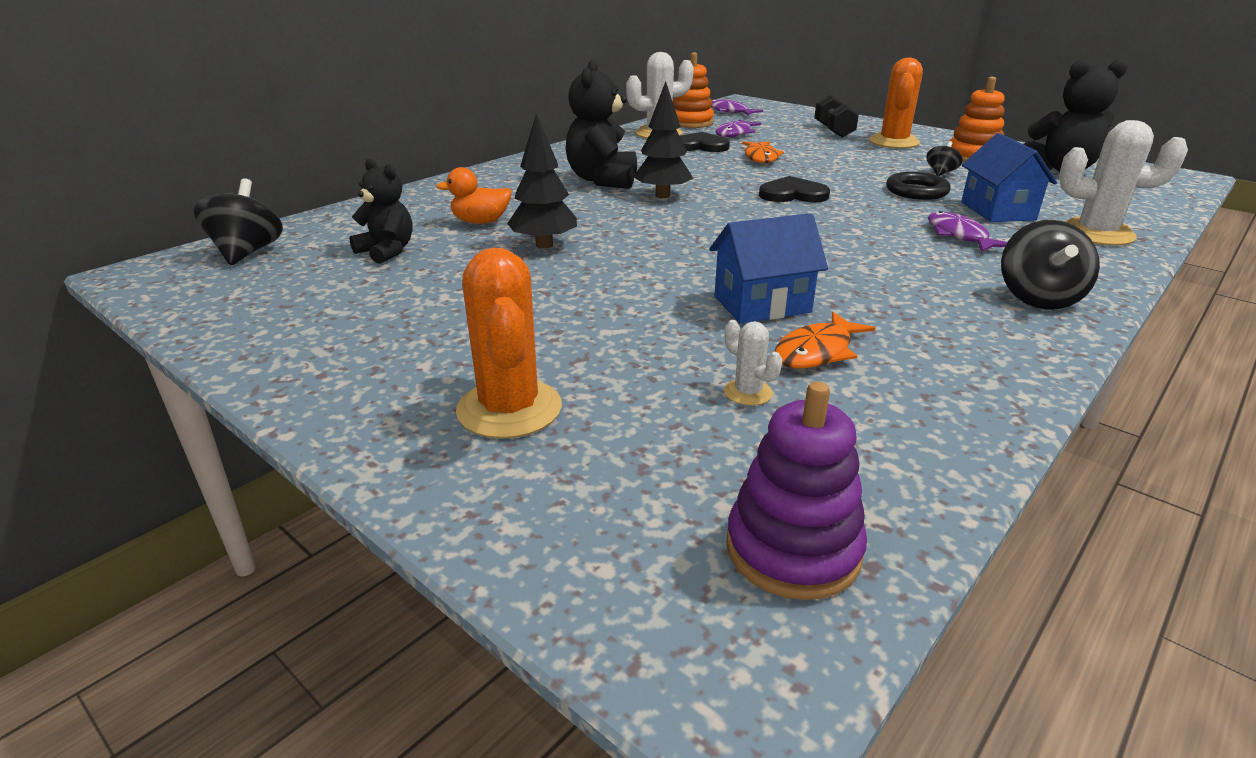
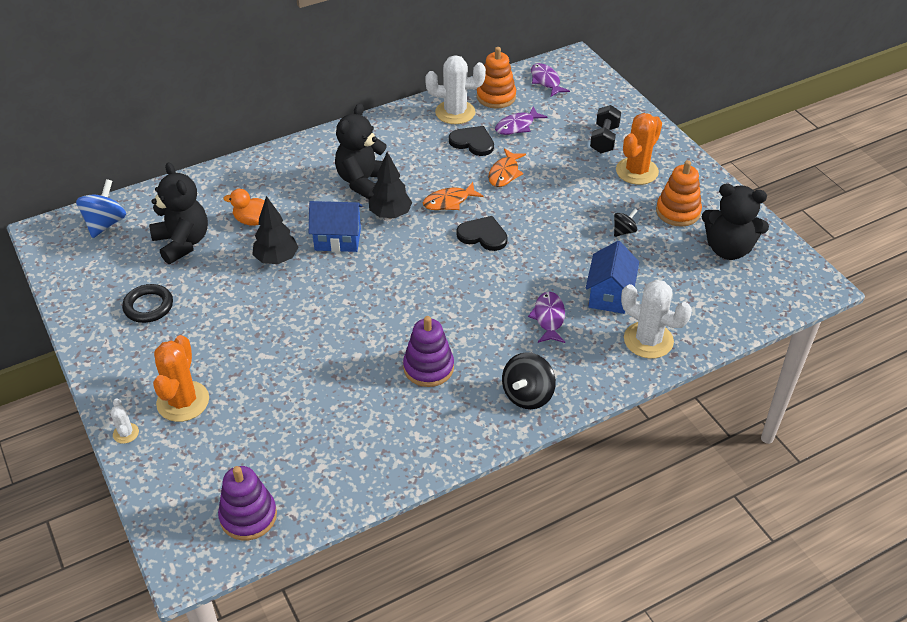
camera: 20 degrees right, 15 degrees up
(247, 252) = (105, 223): black spinning top -> blue spinning top
(387, 251) = (182, 243): black teddy bear -> black teddy bear, size x1.56
(748, 392) = (299, 423): white cactus -> white cactus (126, 433)
(762, 304) = (361, 355): blue house -> blue house (337, 239)
(817, 352) = (358, 404): orange fish -> orange fish (449, 202)
(872, 298) = (428, 367): none -> purple stacking toy
(916, 191) = (577, 253): black ring -> black ring (148, 306)

